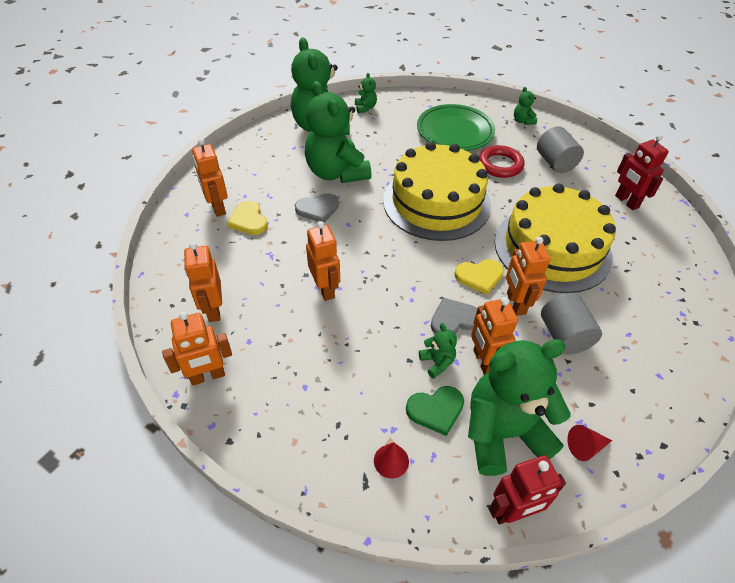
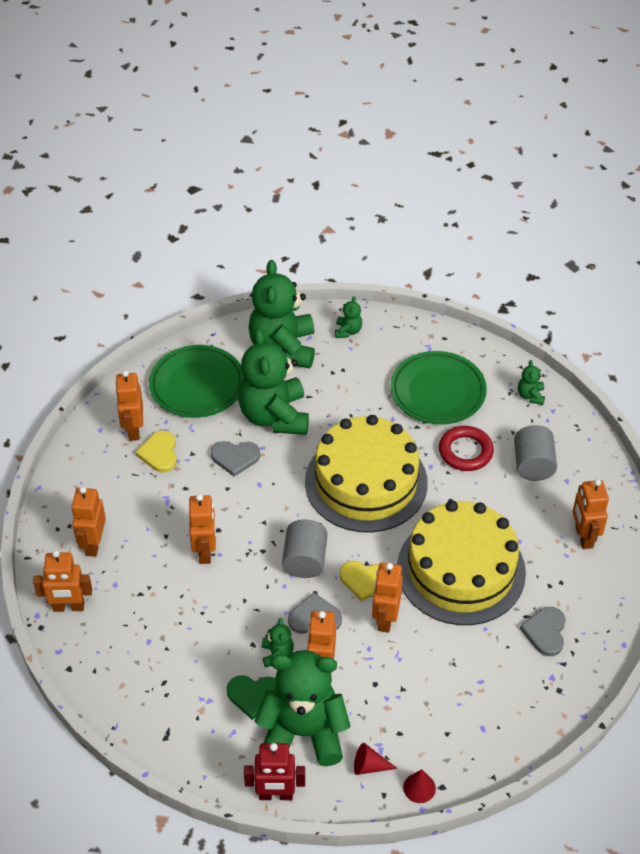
camera: 20 degrees right, 0 degrees up
(261, 165) = (197, 385): none -> green plate
(391, 461) = (195, 725): red cone -> red cone (419, 788)
(564, 336) = (414, 664): grey cylinder -> grey cylinder (305, 560)
(626, 202) = (583, 537): red robot -> orange robot
(651, 278) = (545, 632): none -> grey heart

